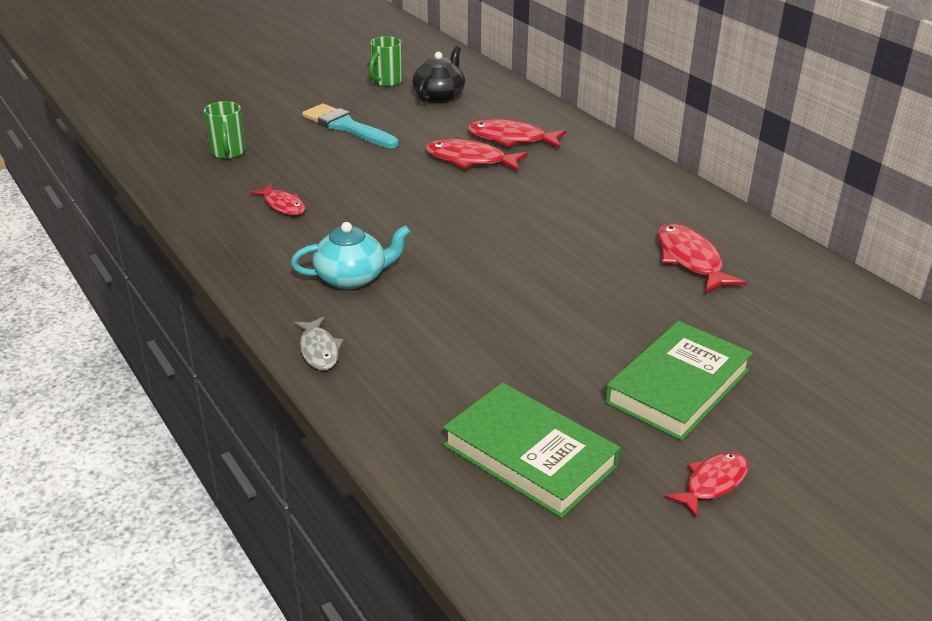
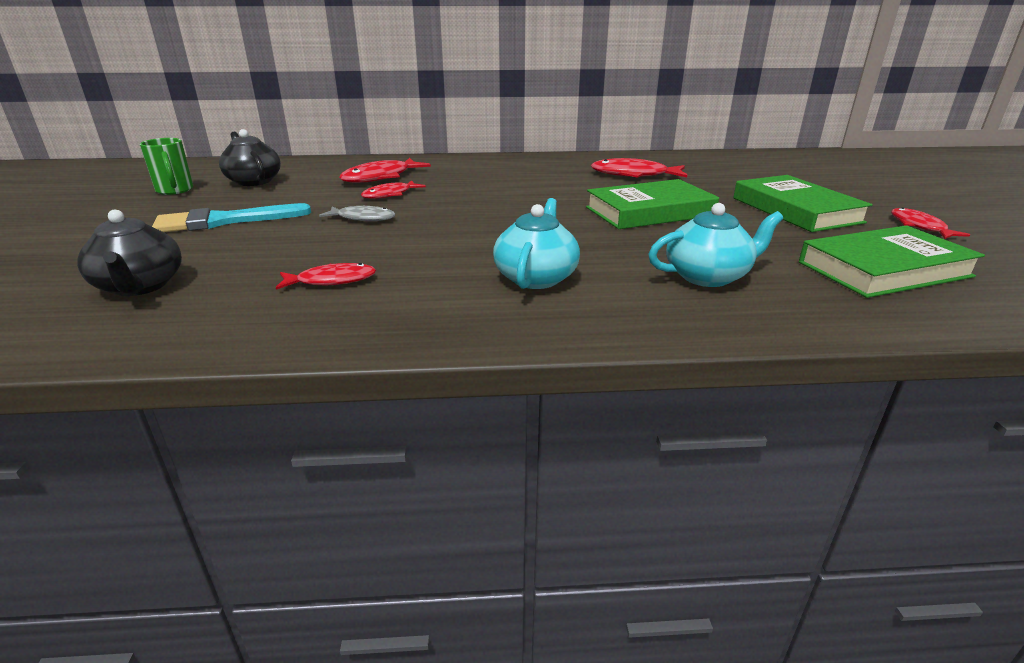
camera: 60 degrees left, 5 degrees down
(228, 153) = (140, 286): green mug -> black teapot
(319, 350) = (668, 321): grey fish -> grey fish (363, 218)
(422, 355) = (708, 276): none -> turquoise teapot
(470, 160) = (390, 195): red fish -> red fish, size x0.64
(566, 295) = (649, 211): none -> green book

